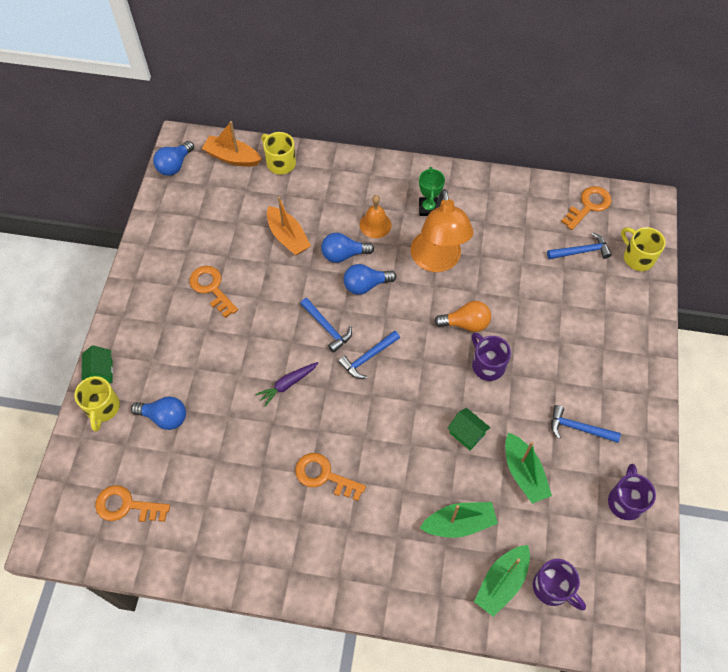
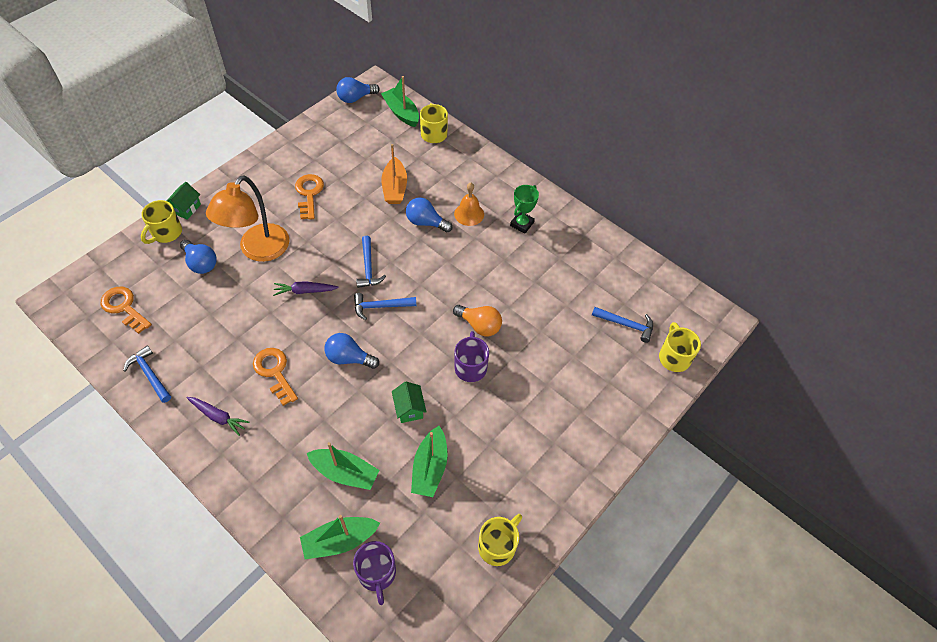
camera: 30 degrees right, 5 degrees down
(232, 157) = (401, 113): orange boat -> green boat
(308, 548) = (218, 417): none -> purple carrot
(365, 285) = (424, 253): blue light bulb -> blue light bulb (349, 358)
(437, 261) = (496, 266): orange lamp -> orange lamp (258, 250)
(579, 428) = (506, 462): blue hammer -> blue hammer (150, 374)
(588, 206) = (662, 293): orange key -> none
(625, 501) = (498, 546): purple mug -> yellow mug

